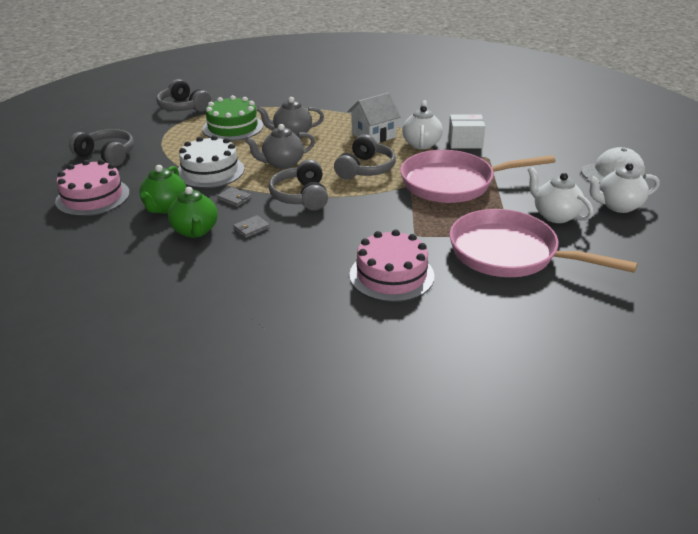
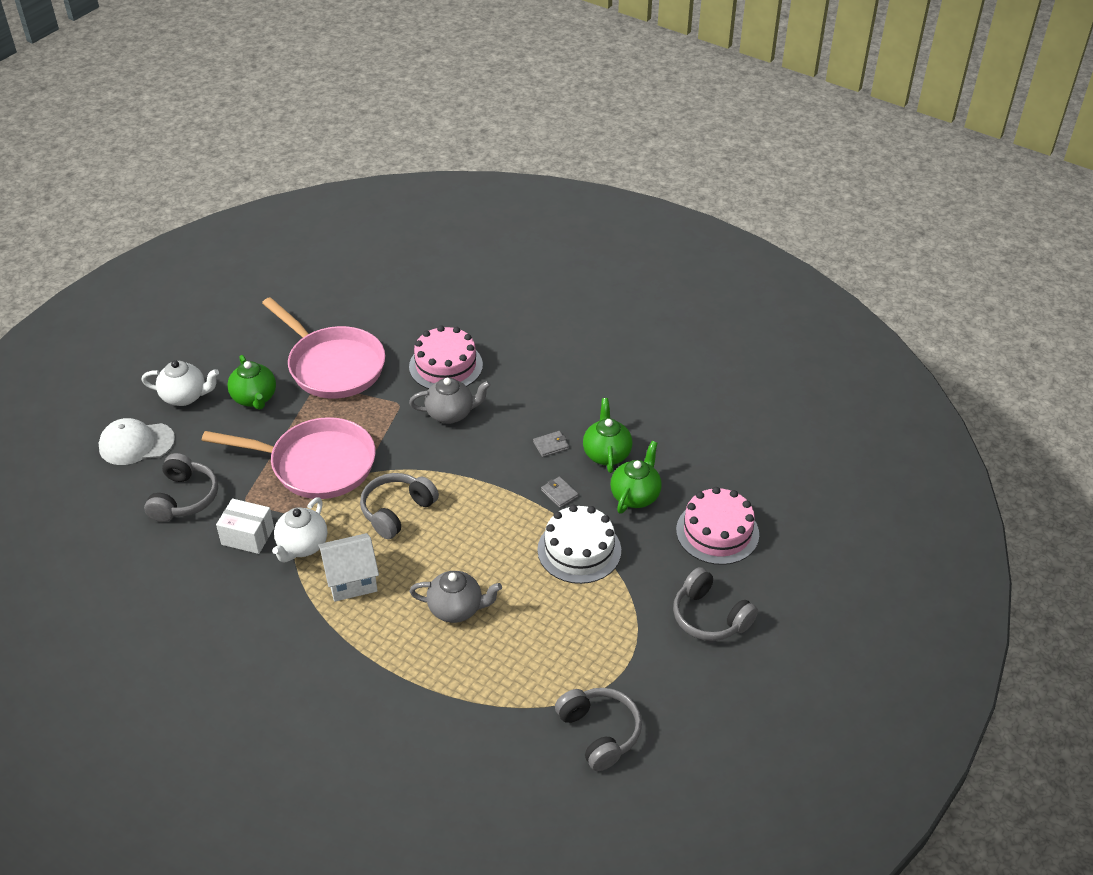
camera: 165 degrees left, 10 degrees up
(233, 127) = (533, 649): green cake -> none
(282, 163) = (489, 545): grey teapot -> grey teapot (451, 414)
(301, 196) = (487, 481): grey headphones -> grey headphones (184, 498)
(555, 215) = (254, 398): white teapot -> green teapot

